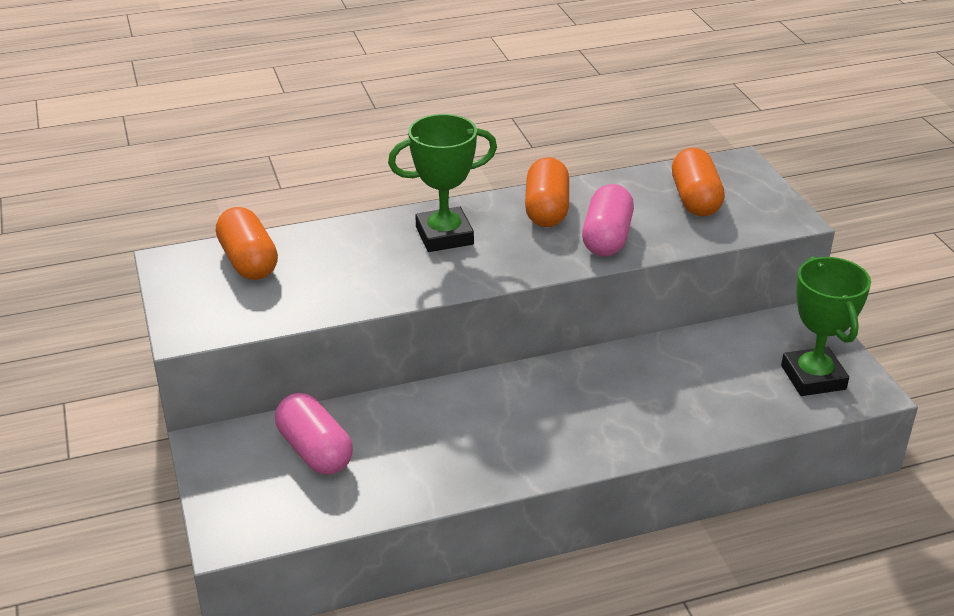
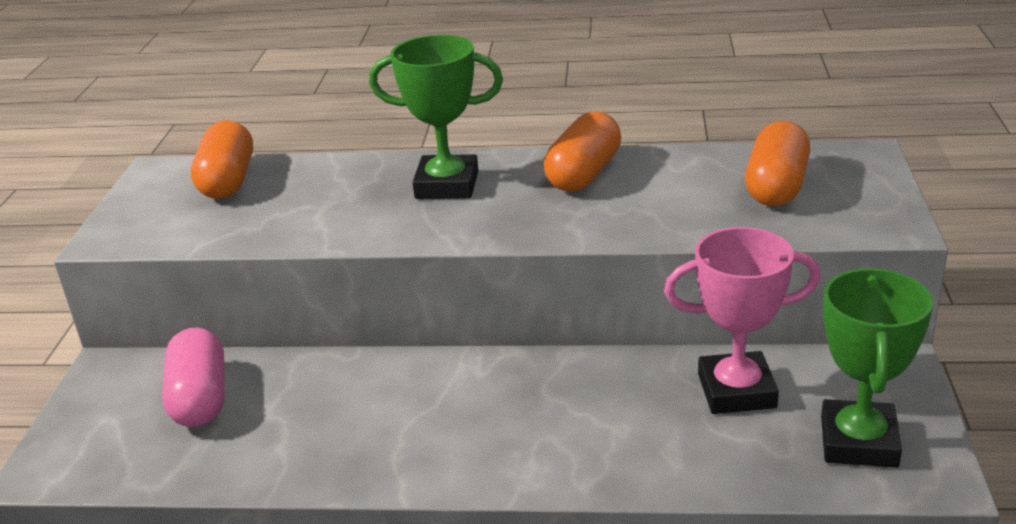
camera: 25 degrees right, 5 degrees down
(606, 238) = (632, 213): pink capsule -> none
(715, 358) = (736, 391): none -> pink trophy

